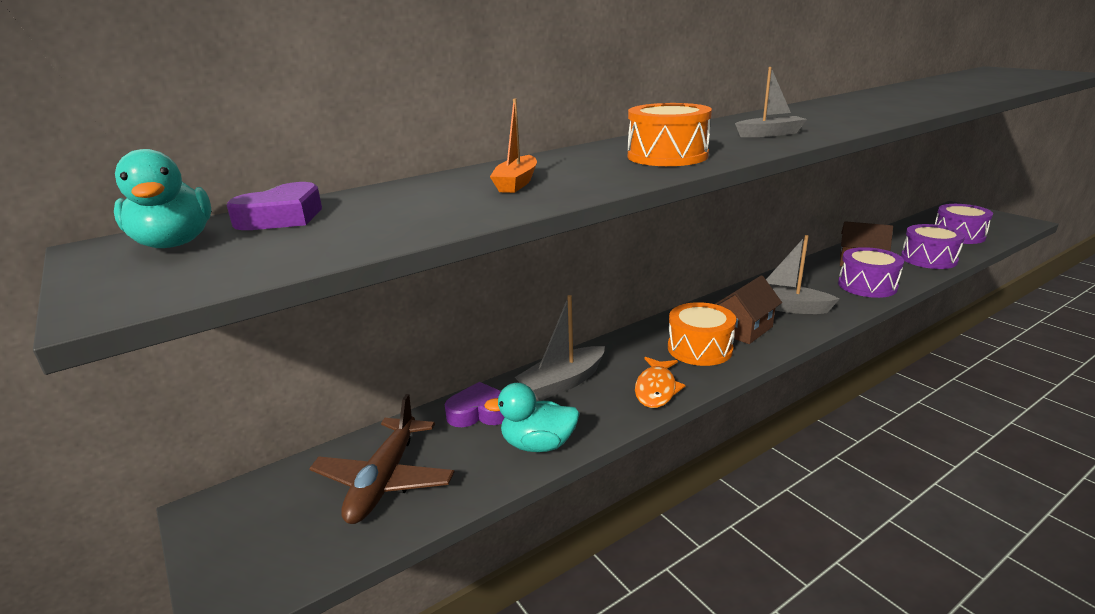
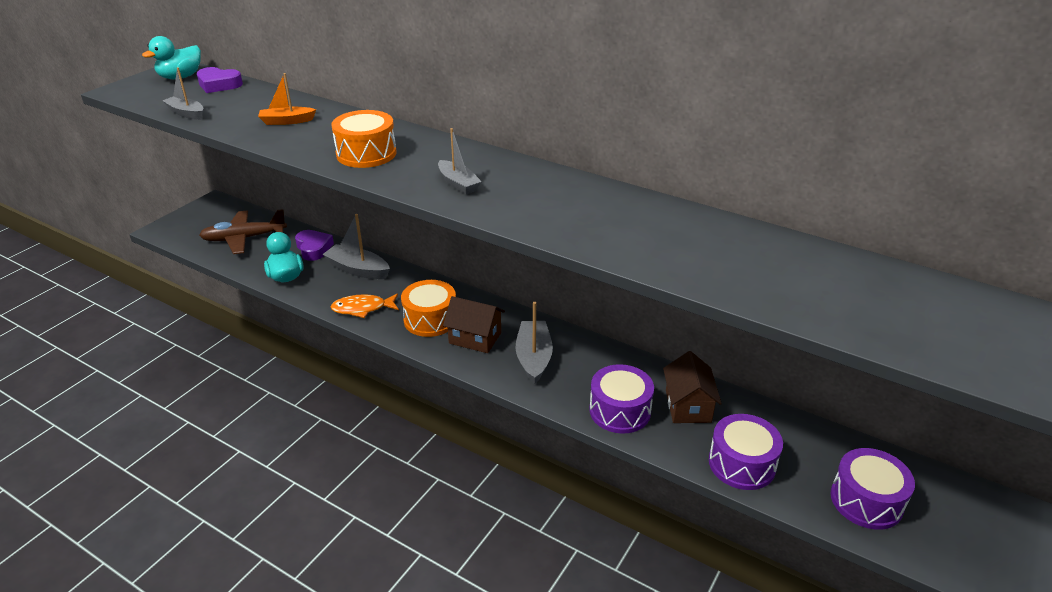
camera: 65 degrees right, 10 degrees up
(385, 237) = (186, 113): none -> grey boat

